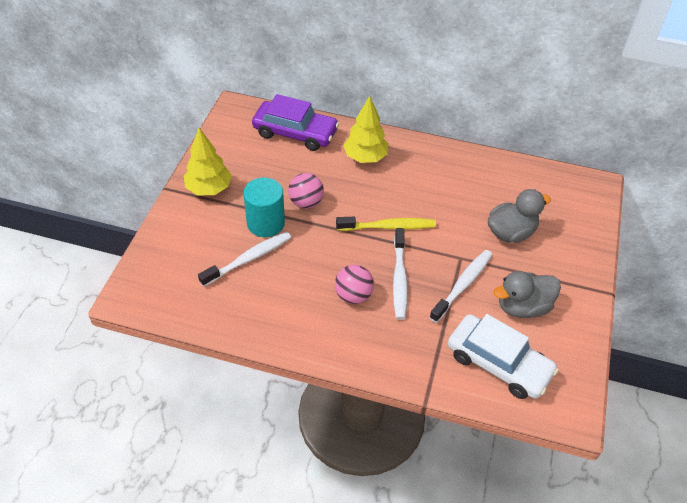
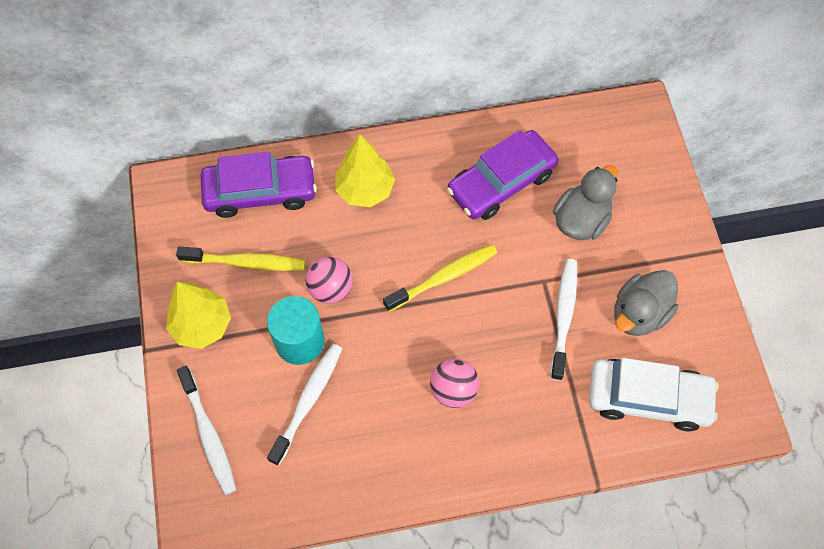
camera: 25 degrees left, 15 degrees up
(260, 166) = (246, 262): none -> yellow toothbrush
(399, 279) = (492, 343): white toothbrush -> white toothbrush (209, 435)
(464, 189) = (501, 182): none -> purple car

